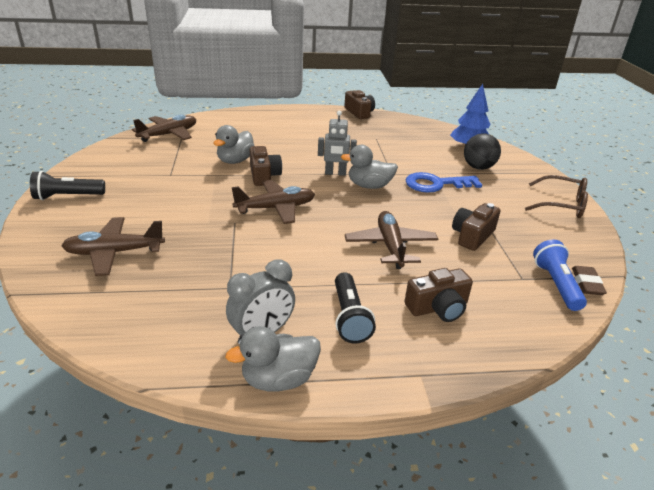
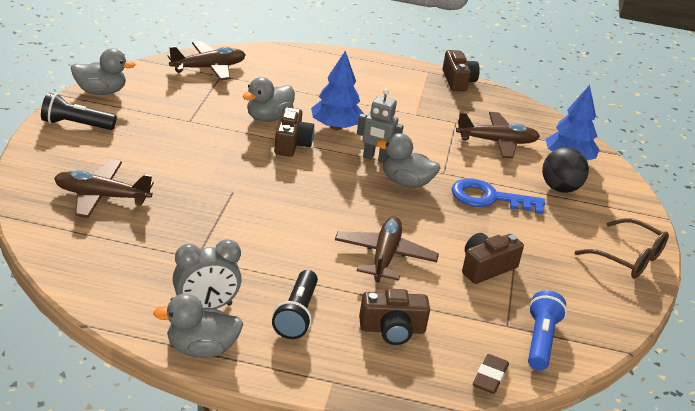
camera: 15 degrees right, 0 degrees up
(82, 167) = (101, 92): none -> grey duck
(276, 208) = (284, 186): brown plane -> brown plane (497, 142)
(291, 157) = (336, 127): none -> blue tree
(587, 283) = (577, 348): brown eraser -> brown eraser (490, 377)

